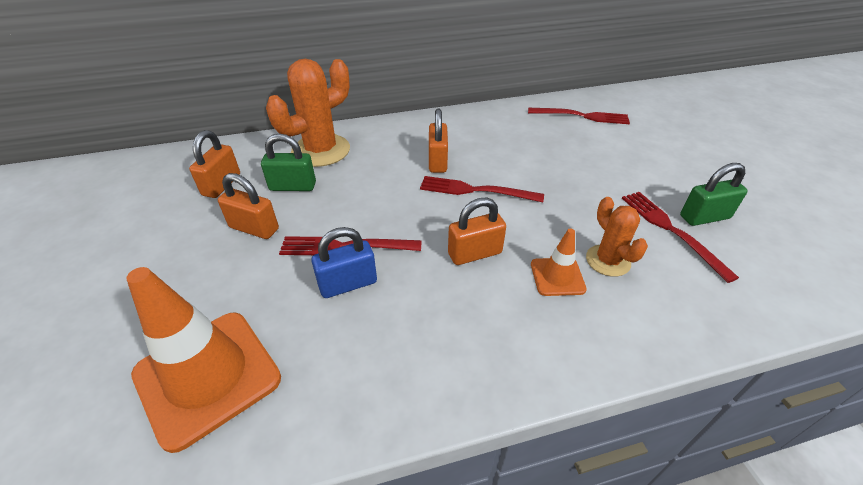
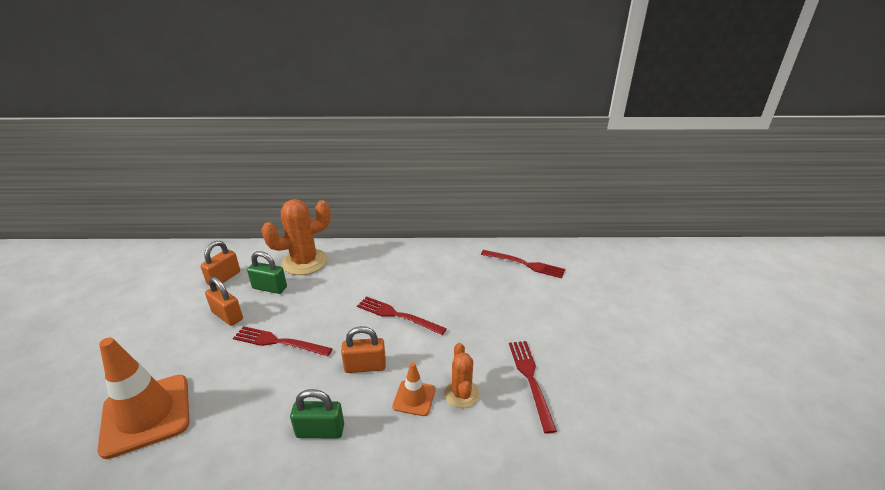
camera: 15 degrees right, 10 degrees down
(348, 284) = (265, 371): blue padlock -> none
(437, 161) = (383, 285): orange padlock -> none
(704, 217) = (567, 374): green padlock -> green padlock (320, 431)

